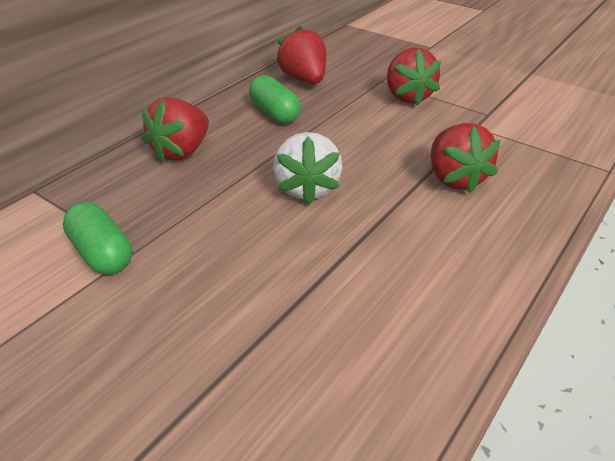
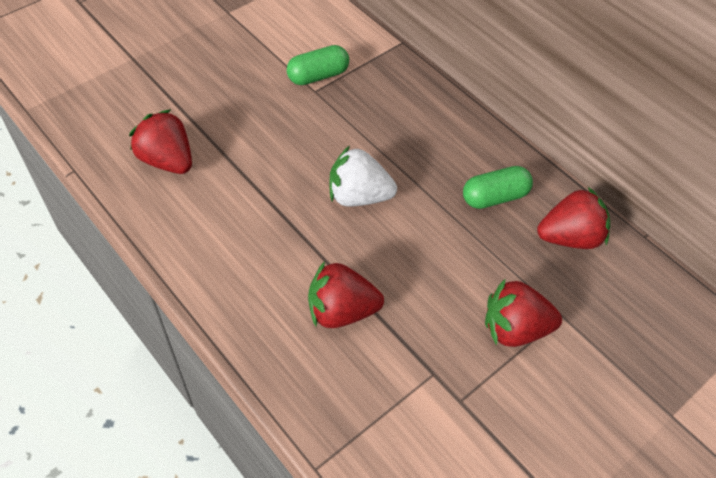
camera: 100 degrees right, 15 degrees up
(181, 151) = (436, 123): red strawberry -> red strawberry (167, 160)

